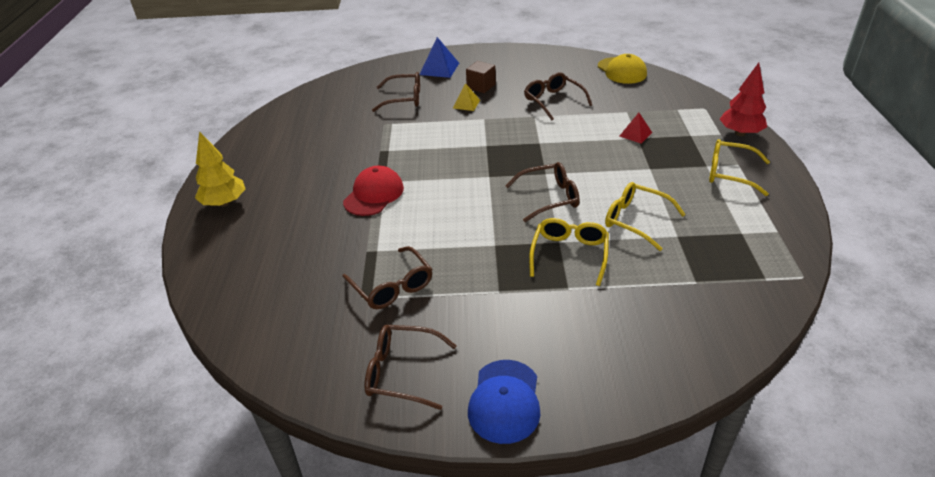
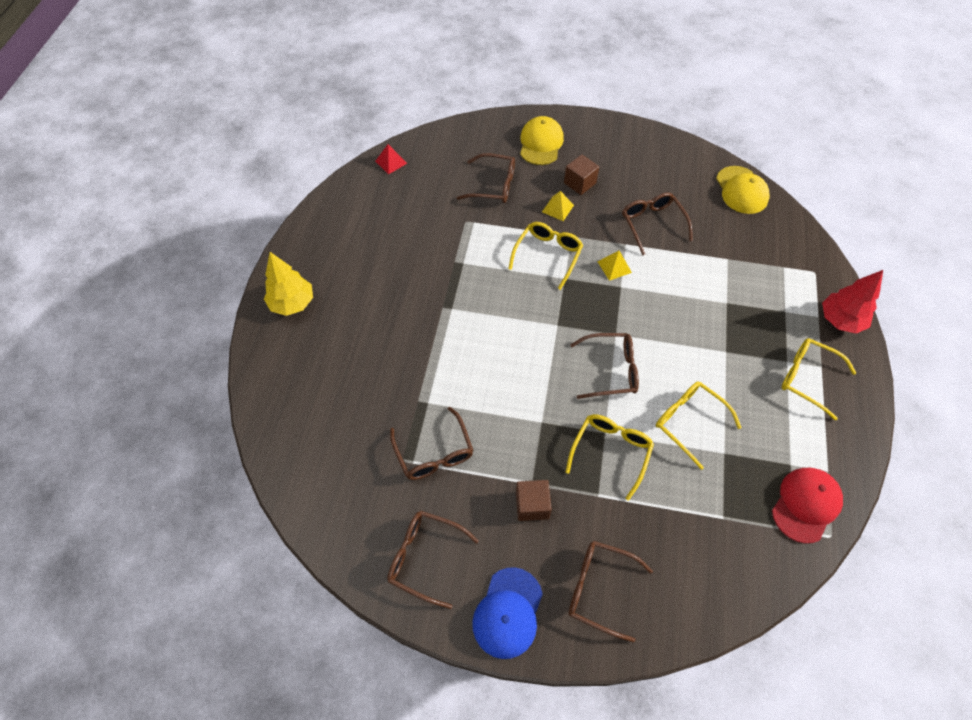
camera: 10 degrees right, 20 degrees up
(374, 194) = (437, 325): red cap -> red cap (806, 505)
(439, 68) = (541, 143): blue pyramid -> yellow cap
(466, 133) = (548, 255): none -> yellow glasses
(504, 308) = (532, 505): none -> brown cube
(529, 131) = (614, 267): none -> yellow pyramid
(595, 361) = (599, 589): none -> brown glasses
(635, 134) = (726, 296): red pyramid -> red pyramid (391, 162)

